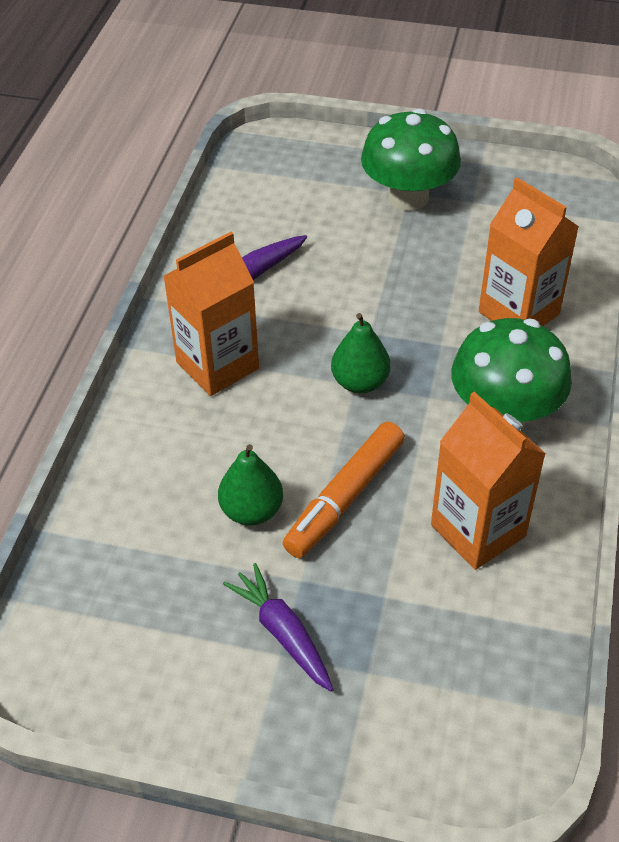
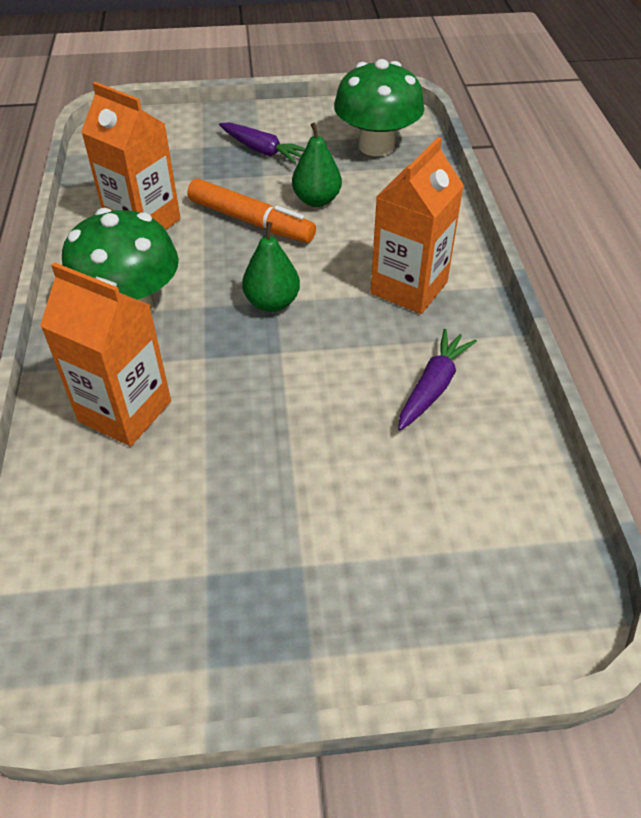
camera: 160 degrees right, 0 degrees up
(345, 497) = (251, 221): orange marker -> orange marker turned 105 degrees clockwise
(408, 197) = (300, 553): green mushroom -> green mushroom (376, 146)

